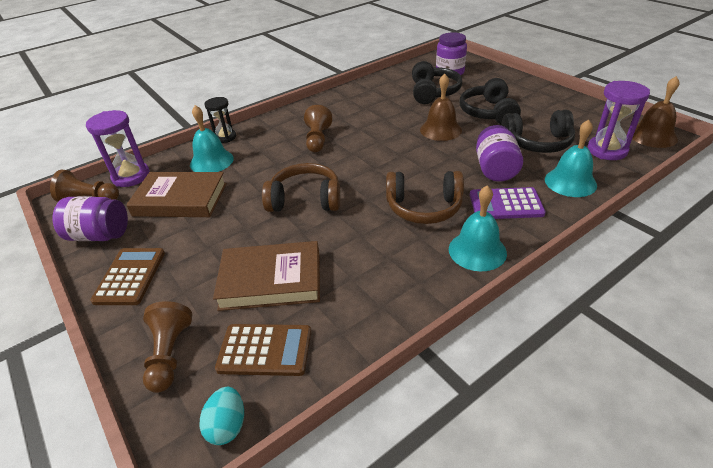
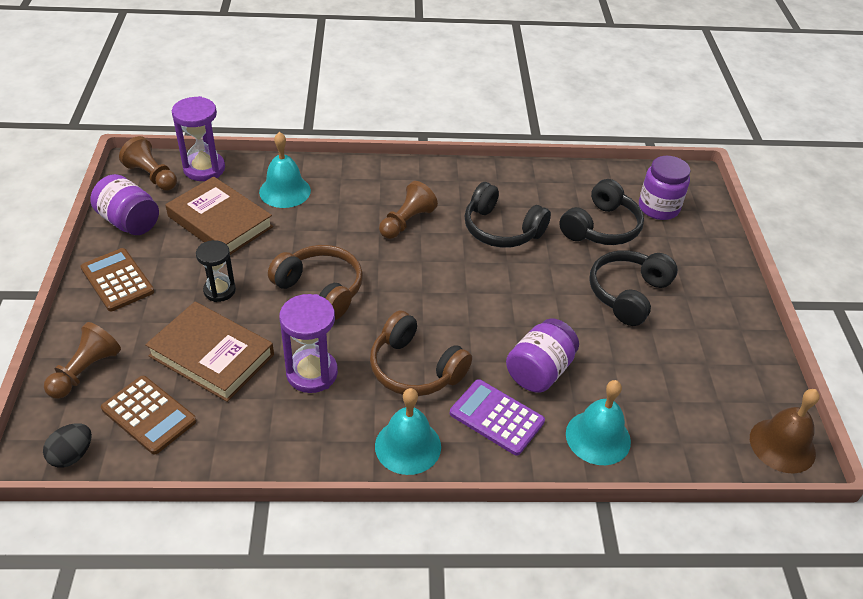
camera: 30 degrees right, 5 degrees up
(130, 276) = (117, 280): brown calculator -> brown calculator turned 75 degrees counterclockwise
(225, 137) = (324, 167): black hourglass -> black hourglass (219, 290)
(227, 426) = (72, 455): turquoise egg -> black egg
(440, 130) = (545, 285): brown bell -> none
(537, 143) = (630, 368): black headphones -> black headphones (501, 229)
(607, 150) = (696, 428): purple hourglass -> purple hourglass (312, 373)

